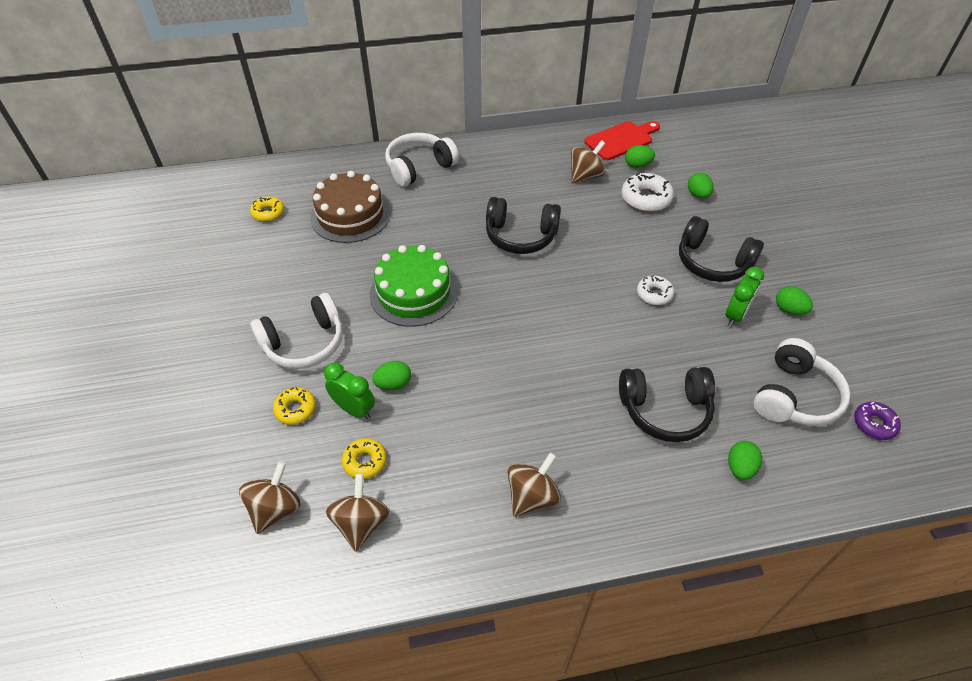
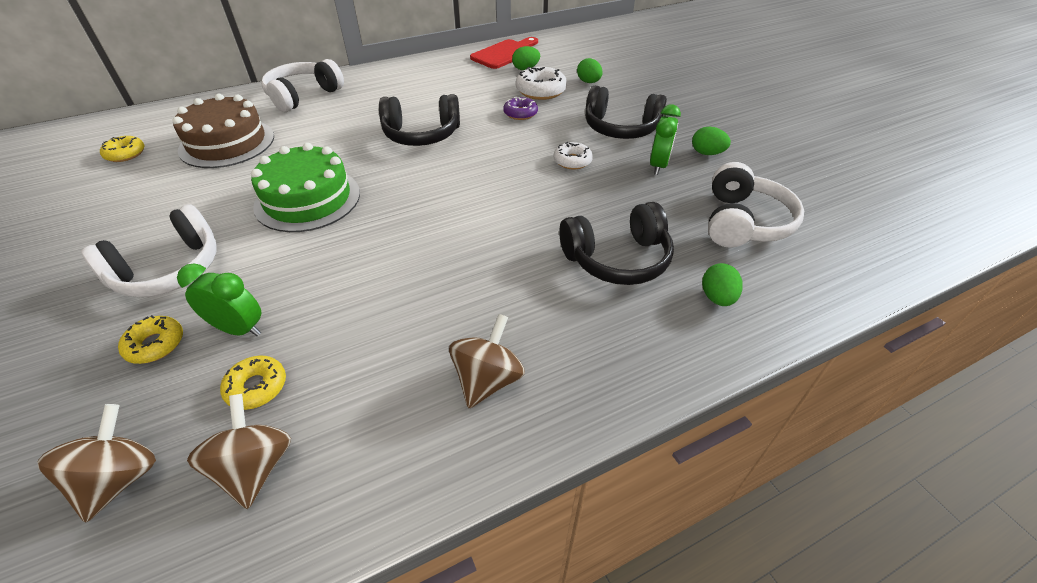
camera: 15 degrees left, 5 degrees down
(393, 384) = (290, 292): green egg -> none
(585, 176) = (477, 82): brown spinning top -> none
(874, 424) = (830, 231): purple donut -> purple donut (520, 113)

